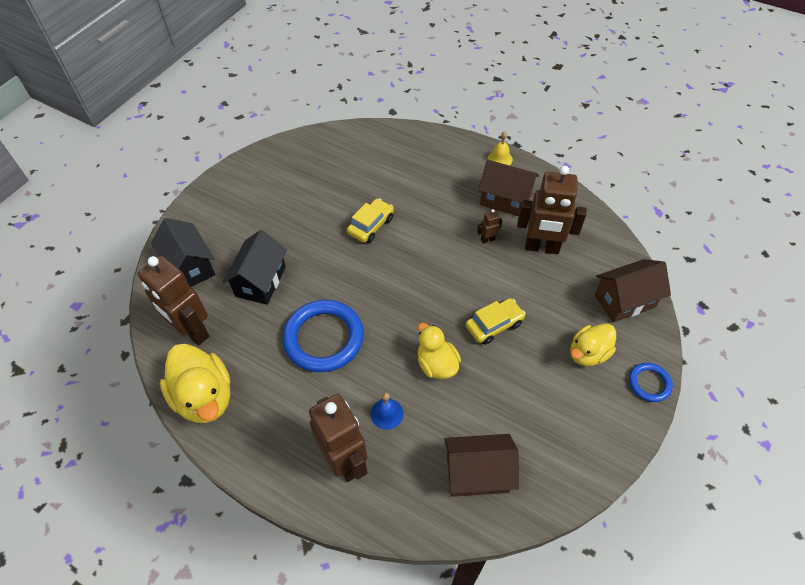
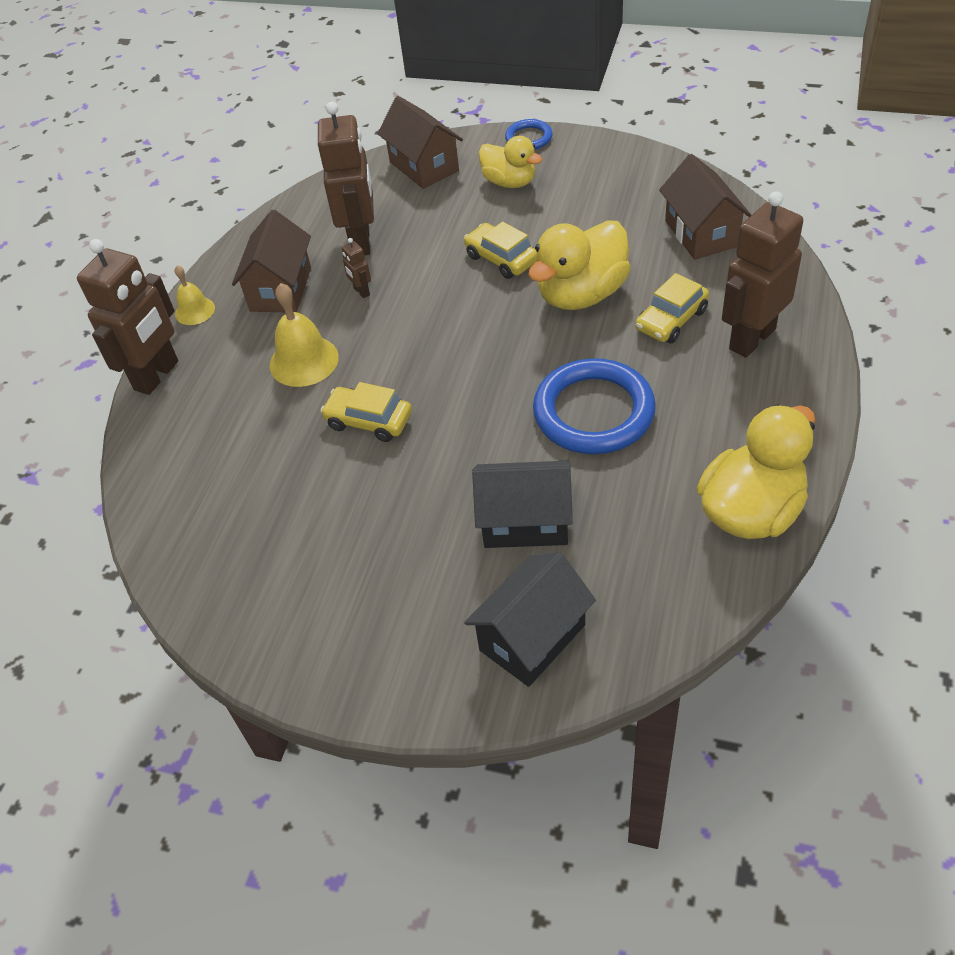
camera: 100 degrees left, 5 degrees down
(192, 331) = (655, 576): brown robot -> brown robot (157, 376)
(387, 413) = (671, 320): blue bell -> yellow car
(434, 203) = (304, 361): none -> yellow bell
(436, 364) = (581, 294): yellow duck -> yellow duck, size x1.56

